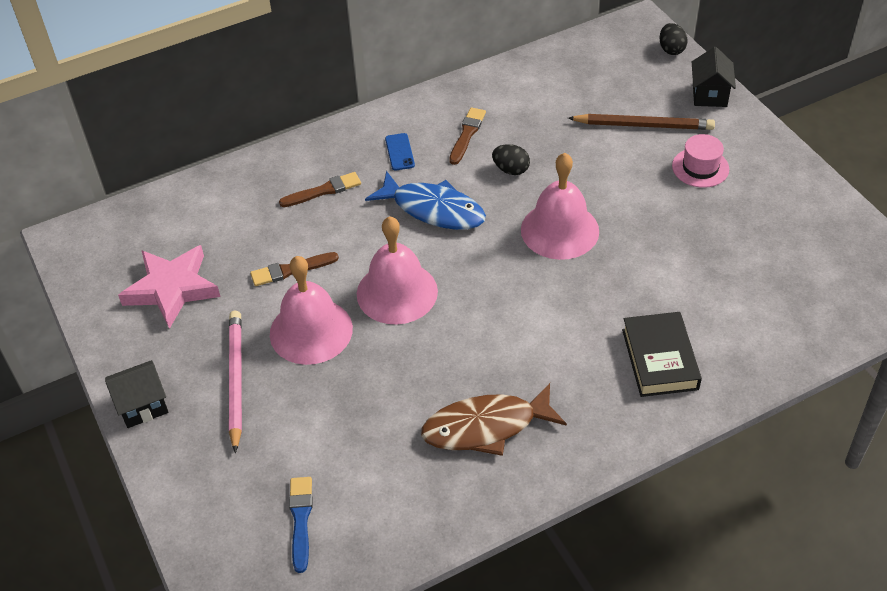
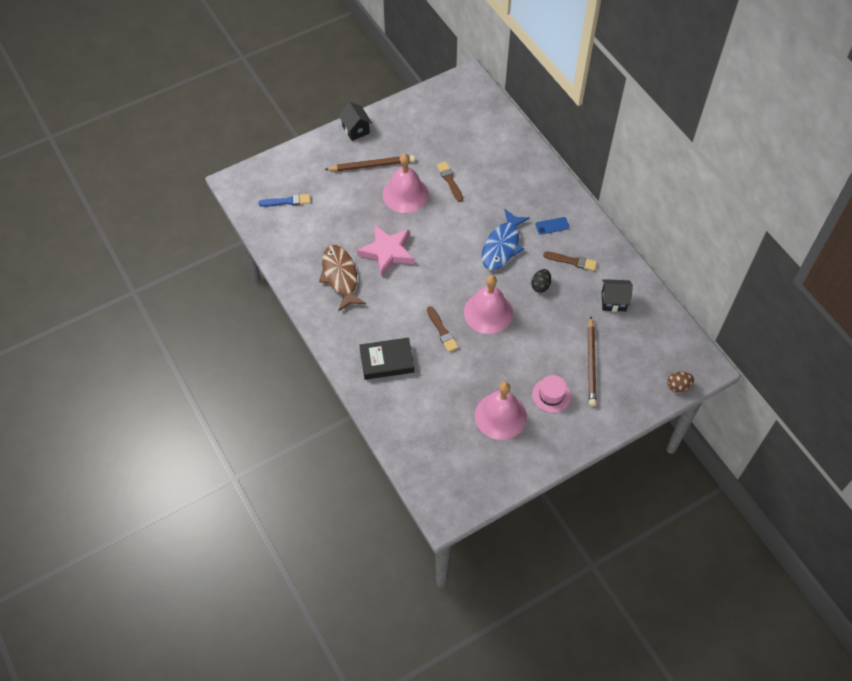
camera: 85 degrees right, 10 degrees up
(172, 289) = (434, 130): pink star -> pink star (387, 252)
(236, 380) = (372, 165): pink pencil -> brown pencil
(323, 191) = (514, 190): brown brush -> brown brush (442, 331)
(397, 292) = (434, 231): pink bell -> pink bell (500, 416)
(671, 49) = (678, 386): black egg -> brown egg
(709, 95) = (628, 407): black house -> black house (613, 301)

